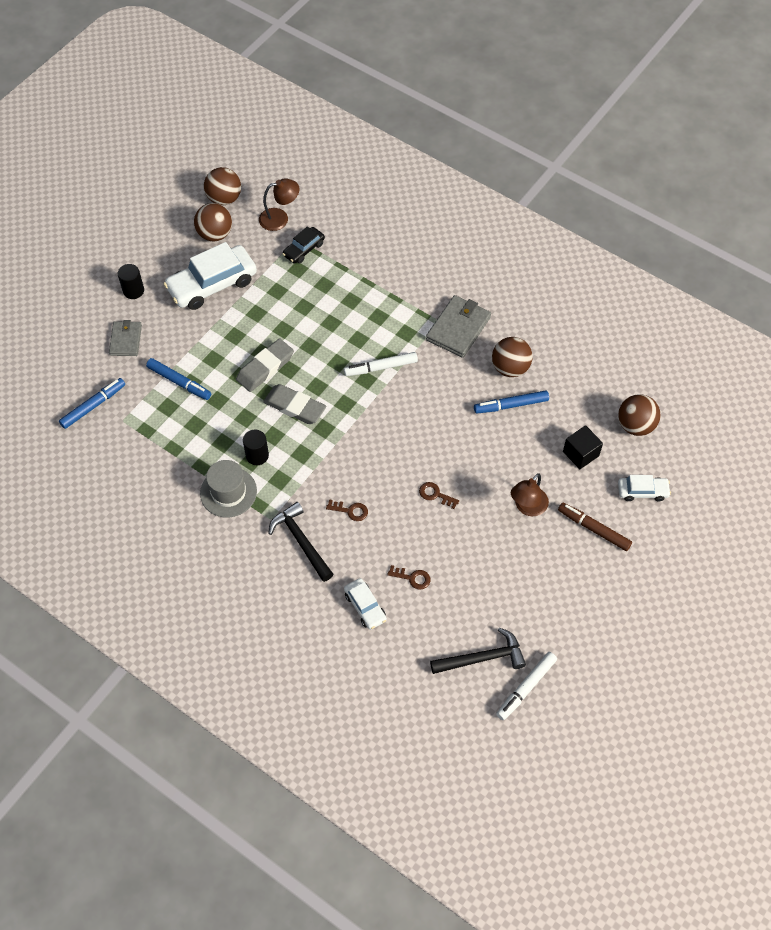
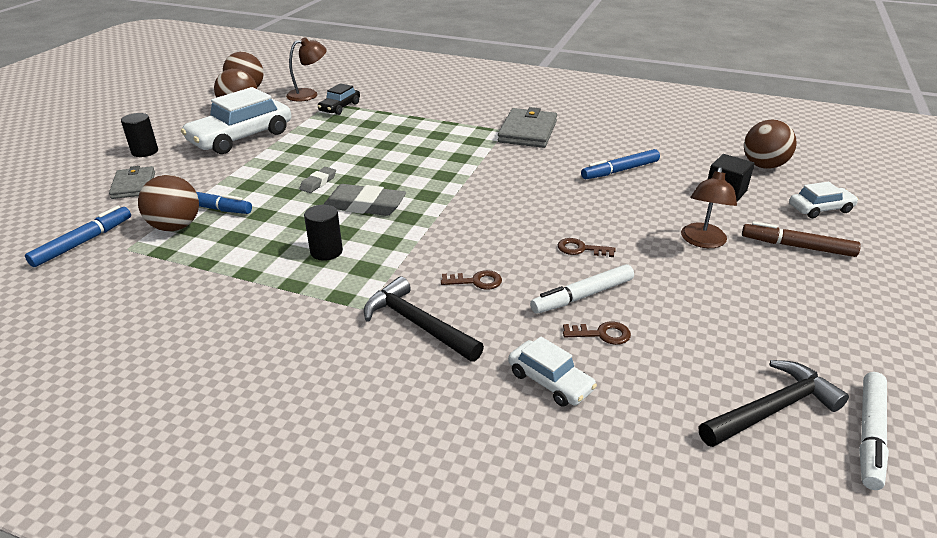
camera: 15 degrees left, 25 degrees down
(228, 492) = (292, 292): grey hat -> none
(265, 368) = (318, 182): grey eraser -> grey eraser, size x0.54
(381, 367) = (457, 165): white marker -> white marker (582, 296)
(510, 368) = (600, 148): brown ball -> brown ball (176, 227)

